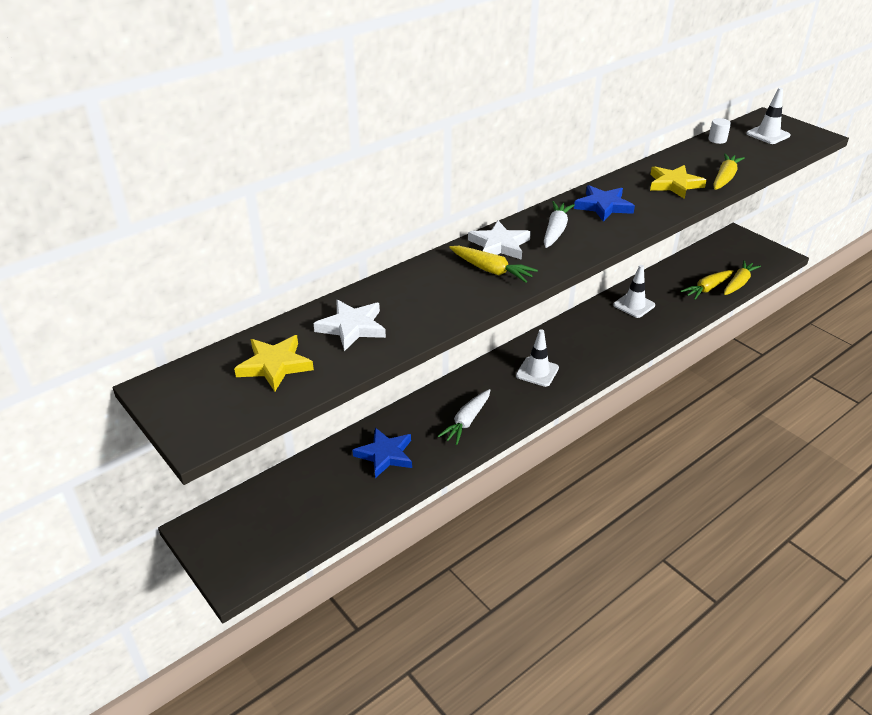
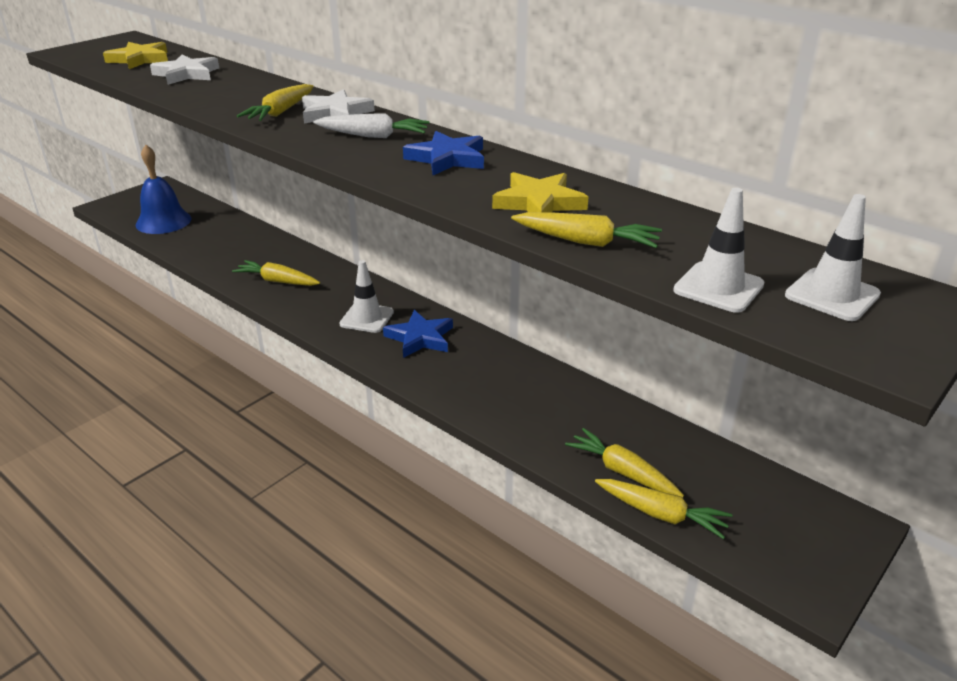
camera: 80 degrees right, 5 degrees down
(305, 515) = (163, 221): none -> blue bell
(385, 455) = (231, 245): blue star -> blue star (420, 338)
(467, 421) = (278, 281): white carrot -> yellow carrot
(634, 305) = (540, 391): white traffic cone -> white traffic cone (718, 287)
(717, 140) = (753, 242): white cylinder -> none

